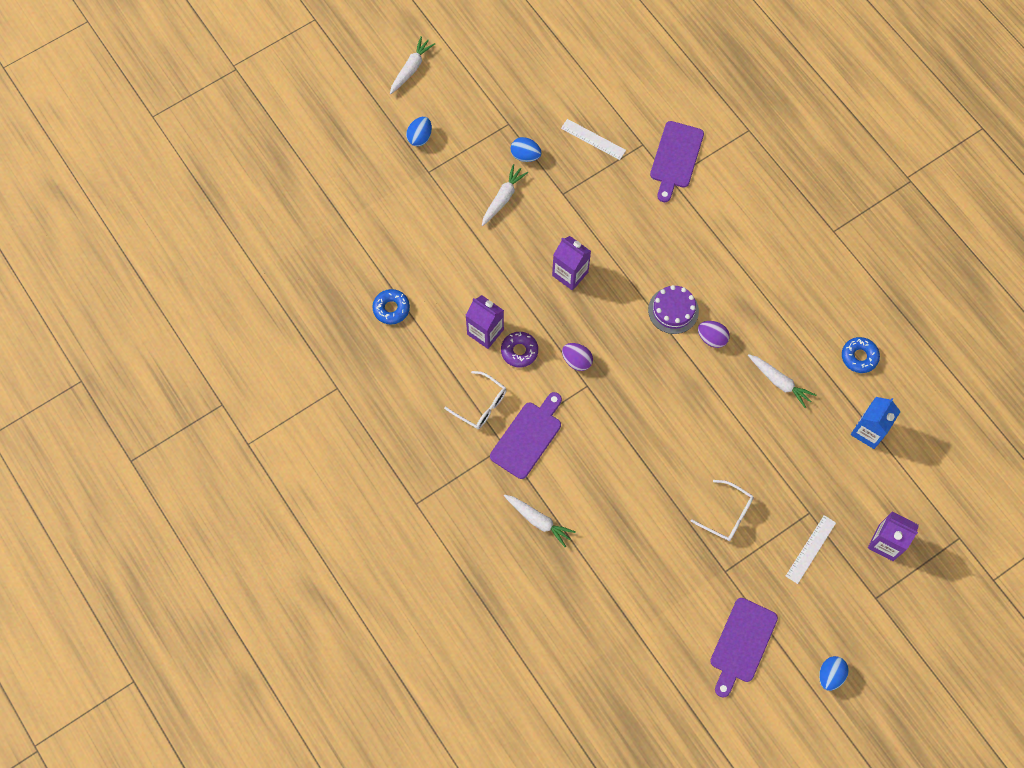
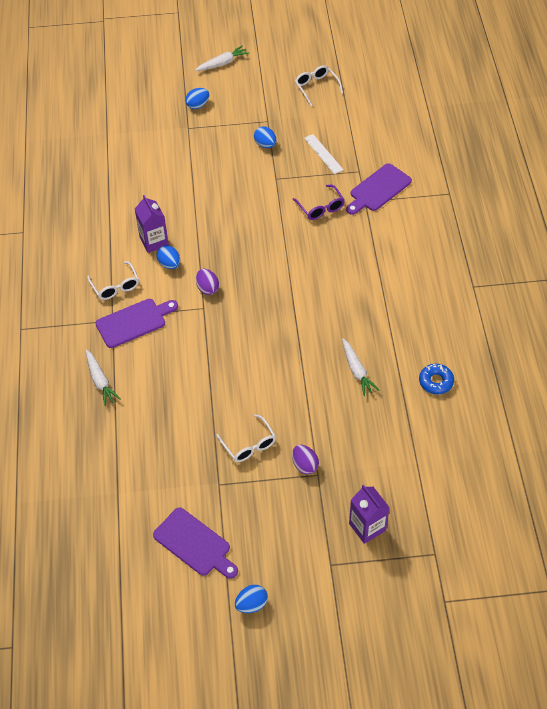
camera: 30 degrees right, 15 degrees down
(391, 308) = (98, 199): blue donut -> none
(503, 198) = (229, 164): white carrot -> none
(519, 351) = (169, 264): purple donut -> blue egg
(533, 55) = (316, 87): none -> white glasses
(570, 274) = (244, 230): purple carton -> none
(631, 208) = (321, 208): none -> purple glasses
(673, 310) = (306, 286): purple cake -> none
(712, 338) = (323, 318): purple egg -> purple egg (305, 465)
(742, 644) = (194, 544): purple cutting board -> purple cutting board turned 105 degrees counterclockwise
(810, 549) = (300, 501): white ruler -> none
(868, 431) = (408, 438): blue carton -> none

